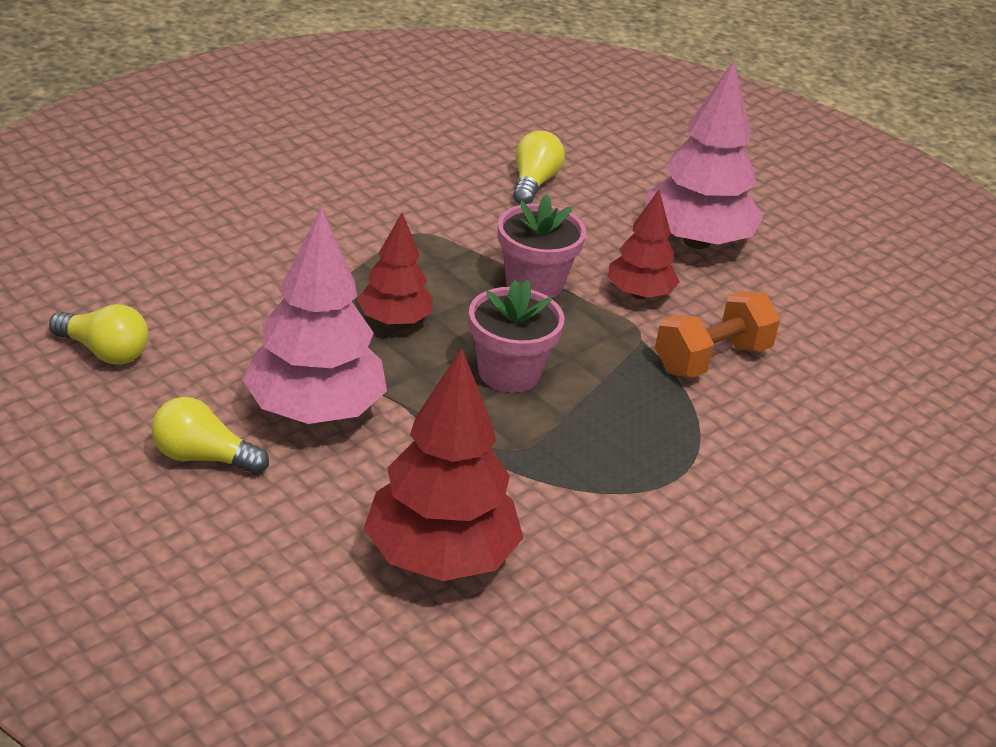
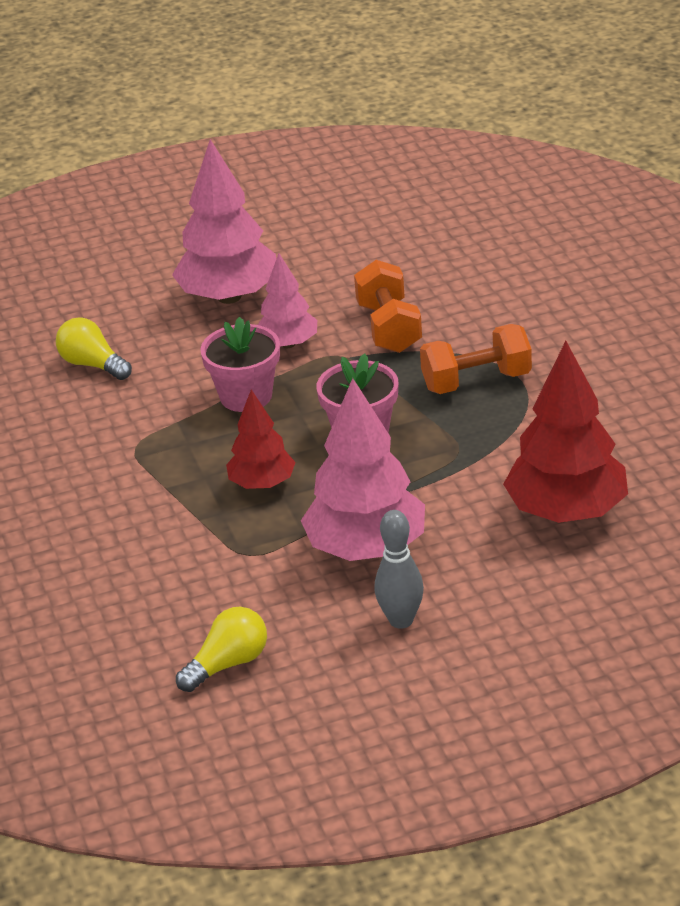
camera: 60 degrees left, 0 degrees up
(203, 457) = (401, 620): yellow light bulb -> grey bowling pin
(639, 294) = (288, 344): red tree -> pink tree
(652, 442) = (476, 381): none -> orange dumbbell

